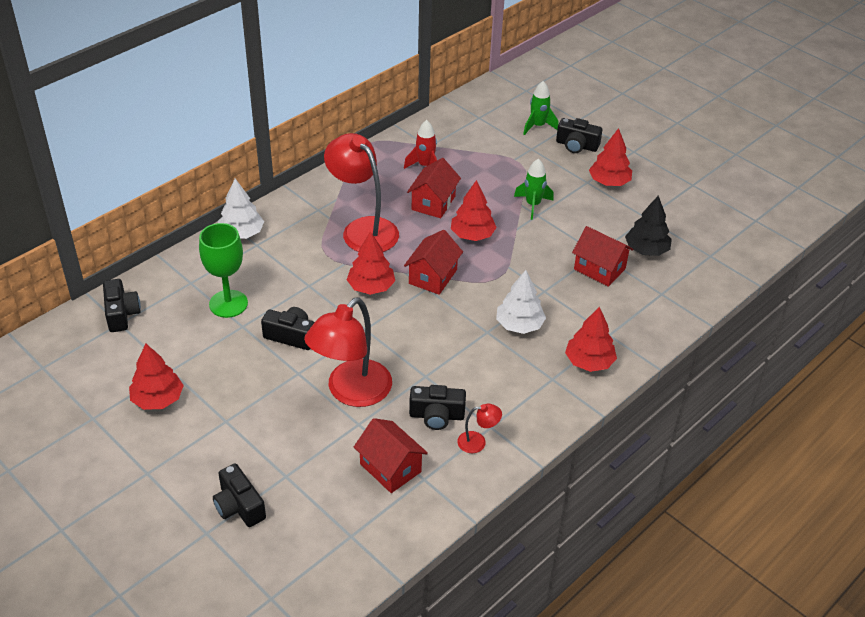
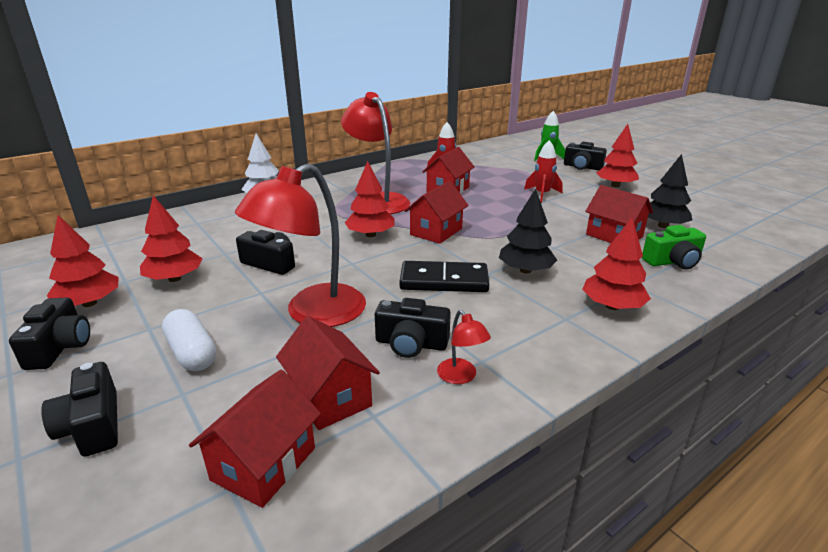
camera: 10 degrees right, 15 degrees down
(121, 314) = (114, 238): black camera -> black camera (60, 347)
(228, 304) = (222, 238): green goblet -> none
(273, 441) = (192, 353): none -> white capsule
(365, 519) = (264, 464): none -> red house
(451, 344) = (444, 281): none -> black domino
(472, 235) = (481, 208): red tree -> red tree (174, 278)
(478, 442) = (461, 377): red lamp -> red lamp turned 60 degrees clockwise
(519, 325) = (525, 270): white tree -> black tree
(533, 205) = (542, 195): green rocket -> red rocket
(646, 302) = (673, 261): none -> green camera

